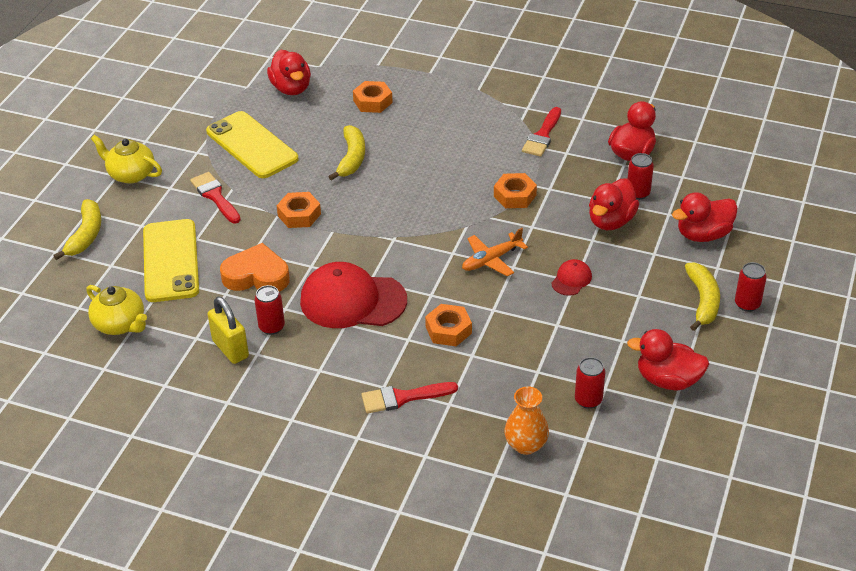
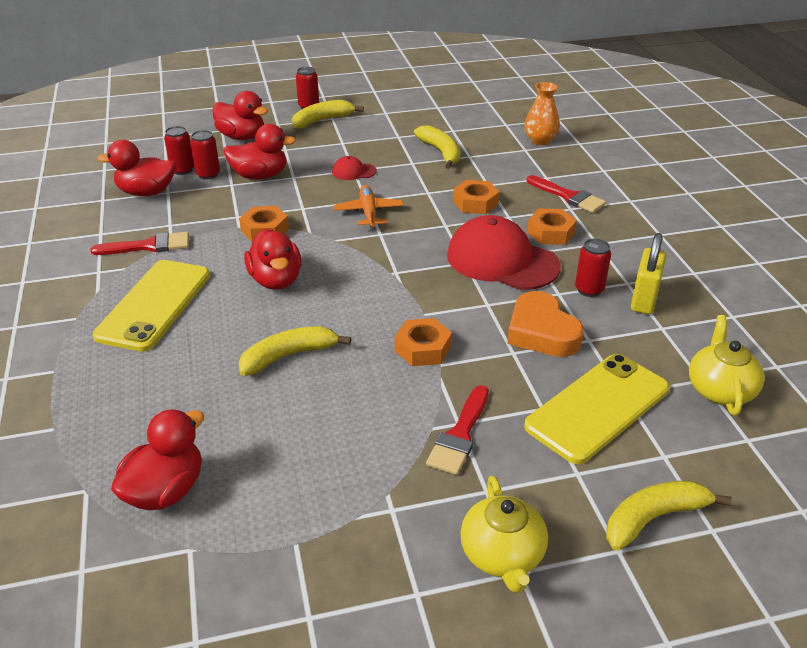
camera: 125 degrees left, 5 degrees down
(252, 145) = (332, 458): yellow phone -> yellow phone (154, 305)
(352, 301) = (502, 260): red cap -> red cap turned 150 degrees clockwise
(373, 101) = (153, 392): orange nut -> orange nut (551, 232)
(491, 260) = (368, 212): orange plane -> orange plane turned 120 degrees counterclockwise
(561, 354) = (441, 152): none -> yellow banana
(588, 400) = (471, 132): red can -> red can (182, 170)
(668, 380) = (417, 113): red duck -> red duck (276, 280)

